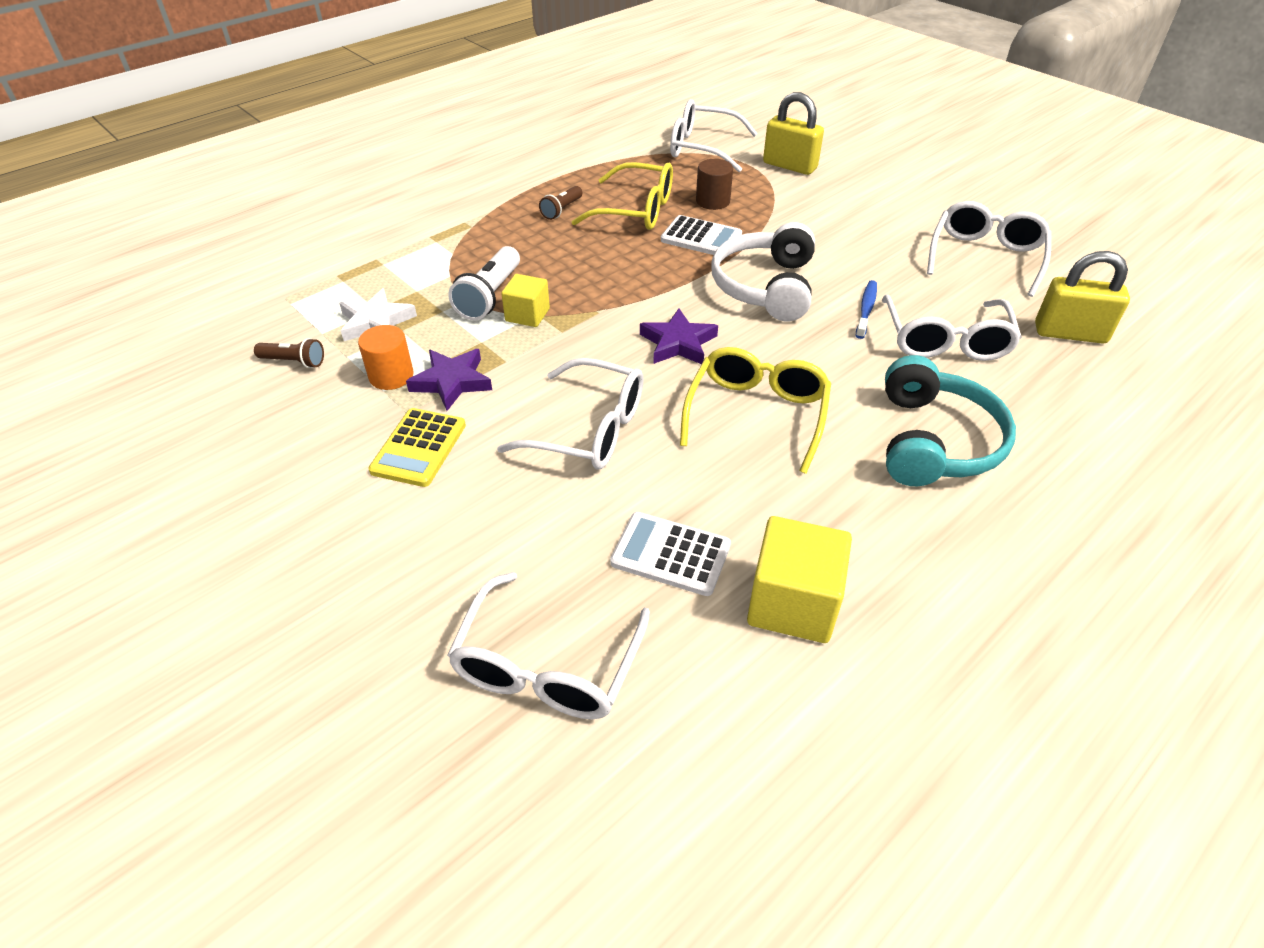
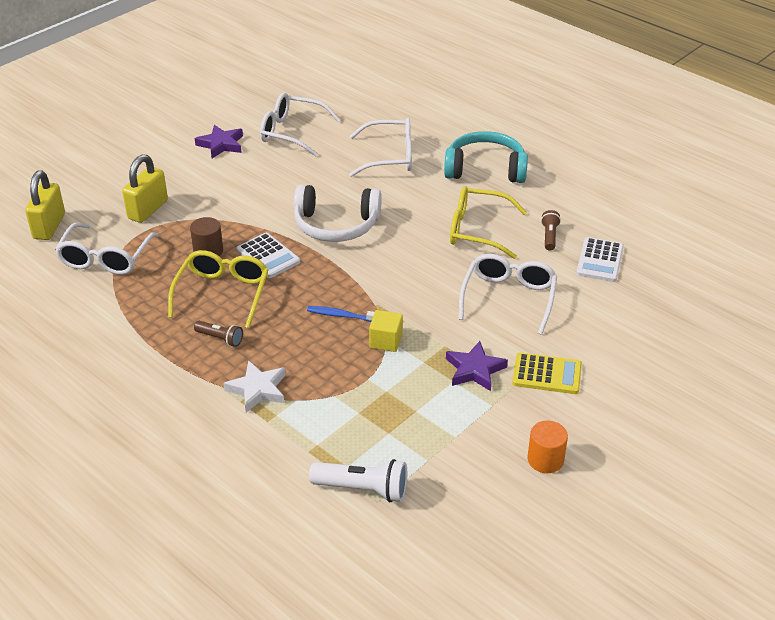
camera: 95 degrees left, 5 degrees down
(294, 362) = (468, 467): brown flashlight -> brown flashlight (549, 236)
(376, 322) = (407, 428): white star -> white star (257, 389)
(391, 376) = (474, 404): orange cylinder -> orange cylinder (545, 460)
(490, 296) = (362, 366): white flashlight -> white flashlight (363, 489)
(548, 665) = (686, 298): white glasses -> none
(678, 343) = (410, 264): purple star -> purple star (221, 144)
(701, 238) = (268, 256): white calculator -> white calculator turned 120 degrees clockwise
(792, 603) = (616, 220): yellow cube -> none
(866, 309) = (359, 184): blue toothbrush -> blue toothbrush (342, 315)
(1070, 333) = (376, 113): yellow padlock -> yellow padlock (49, 226)

